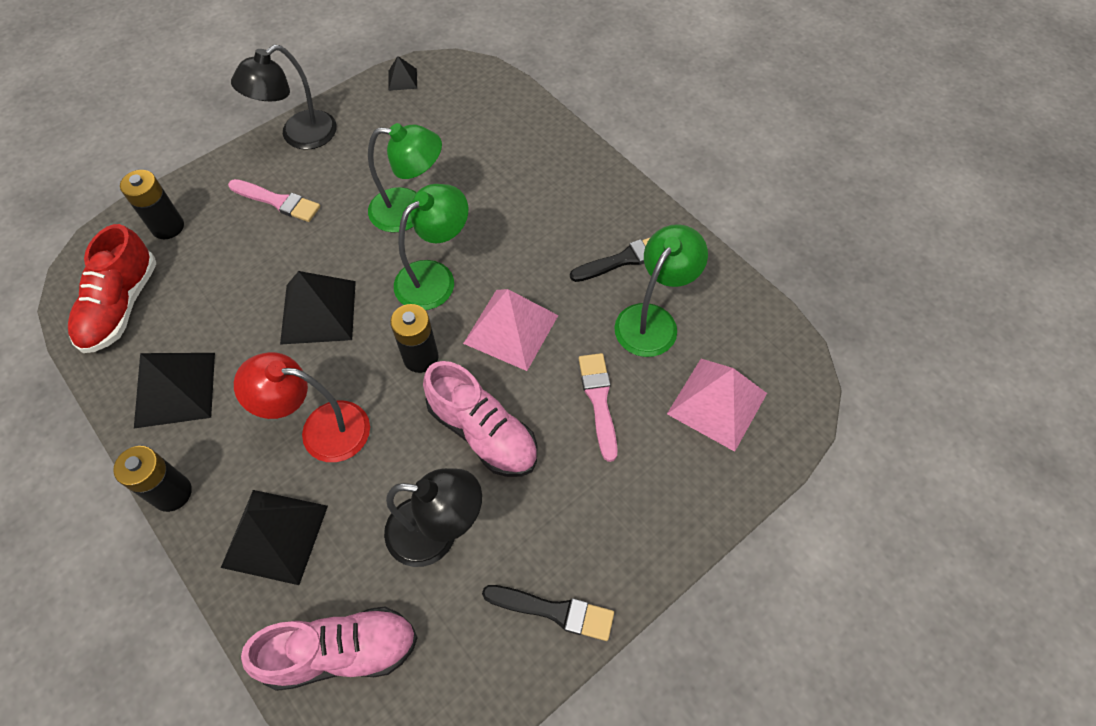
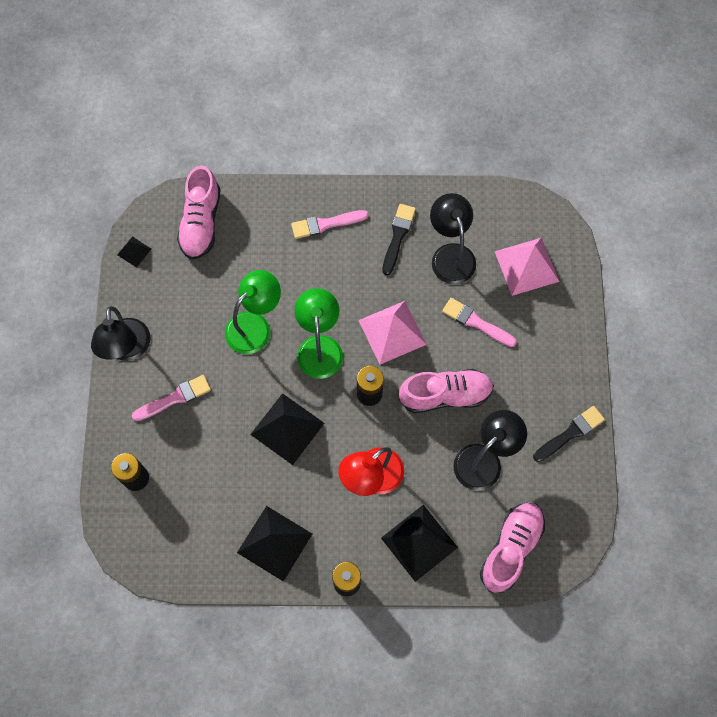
camera: 50 degrees left, 10 degrees up
(121, 306) = (180, 541): red shoe -> none
(478, 104) = (201, 222): none -> pink shoe
(574, 193) = (326, 224): none -> pink brush
(653, 320) = (450, 254): green lamp -> black lamp

